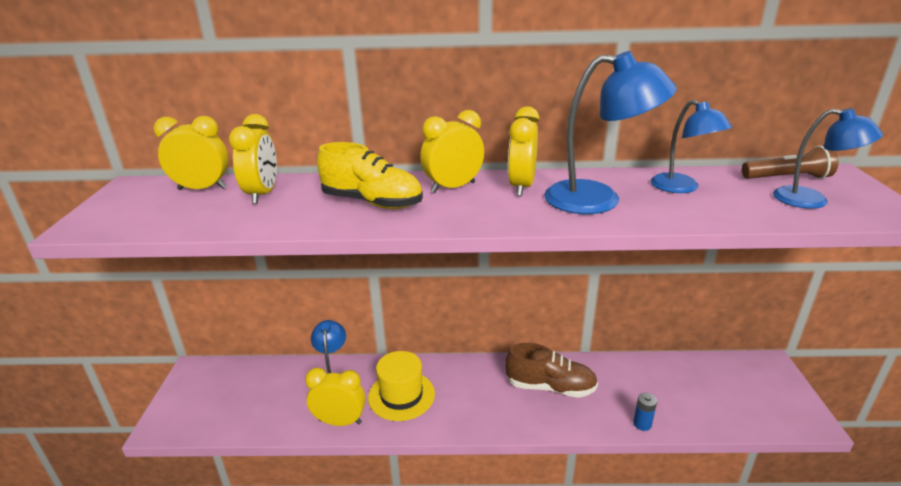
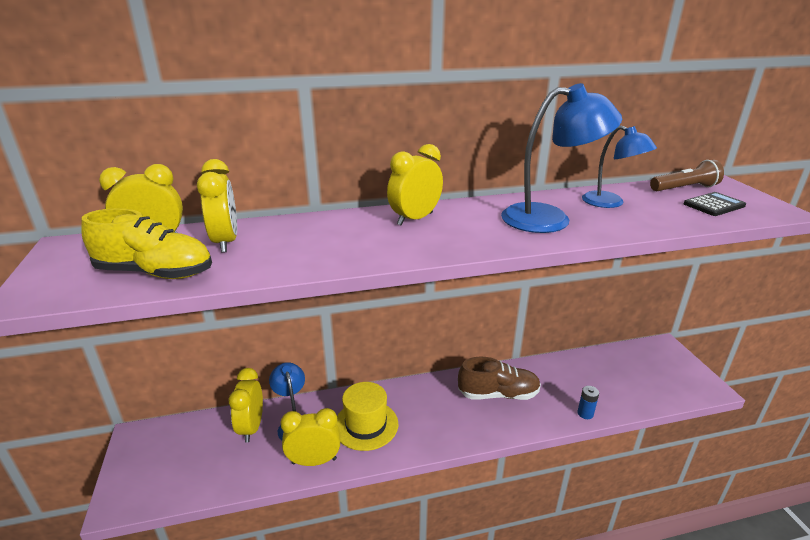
camera: 15 degrees left, 0 degrees up
(372, 202) = (346, 240): yellow shoe -> yellow shoe (155, 273)
(521, 187) = (477, 213): yellow clock -> yellow clock (251, 427)
(812, 200) = (714, 205): blue lamp -> black calculator

